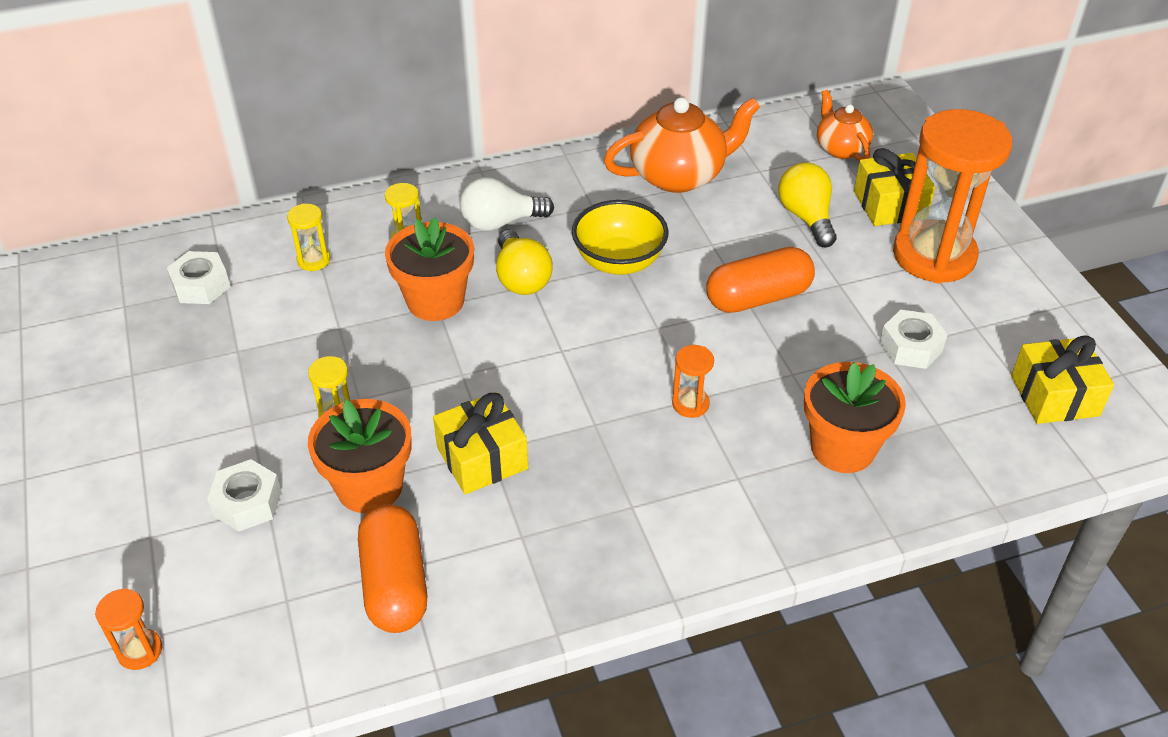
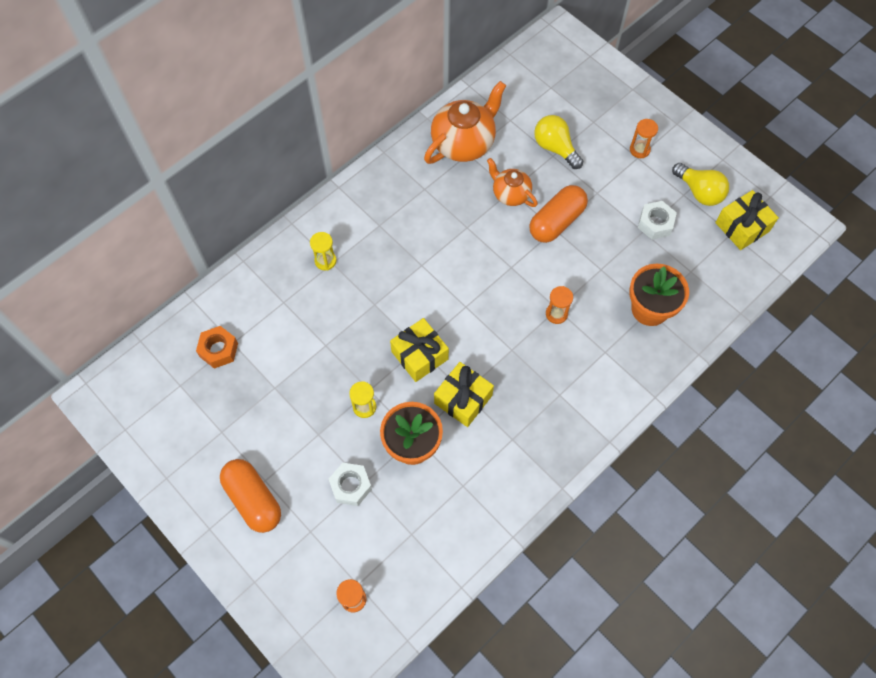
camera: 25 degrees left, 20 degrees up
(201, 286) = (219, 350): white nut -> orange nut
(313, 260) = (277, 301): yellow hourglass -> none
(395, 584) = (463, 498): orange capsule -> orange capsule (253, 499)
(435, 301) = (371, 301): orange flower pot -> none
(500, 222) = (375, 224): white light bulb -> none
(521, 278) = (413, 263): yellow light bulb -> yellow light bulb (699, 192)
(619, 261) = (463, 226): yellow bowl -> none
(840, 148) = (550, 83): orange teapot -> orange teapot (510, 194)
(890, 205) = (598, 119): yellow gift -> yellow gift (419, 355)
(934, 256) = (639, 150): orange hourglass -> orange hourglass, size x0.40

